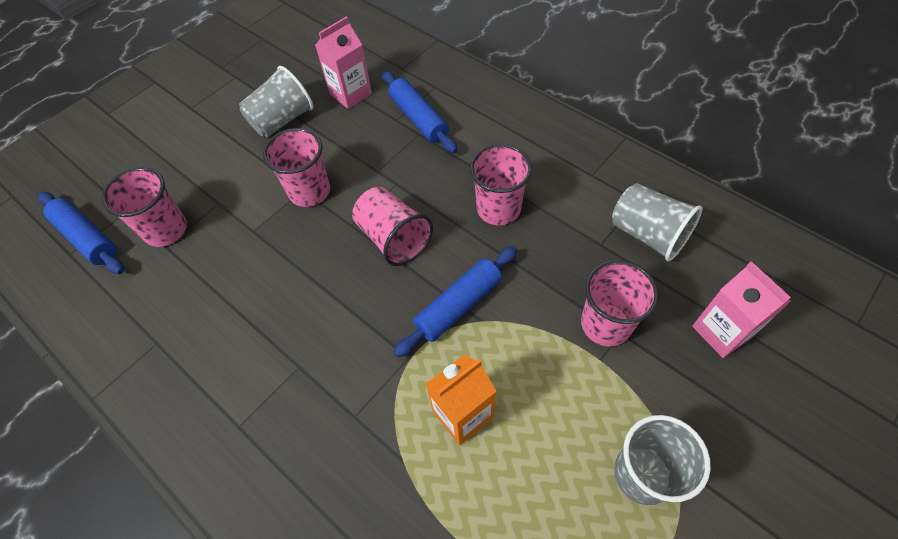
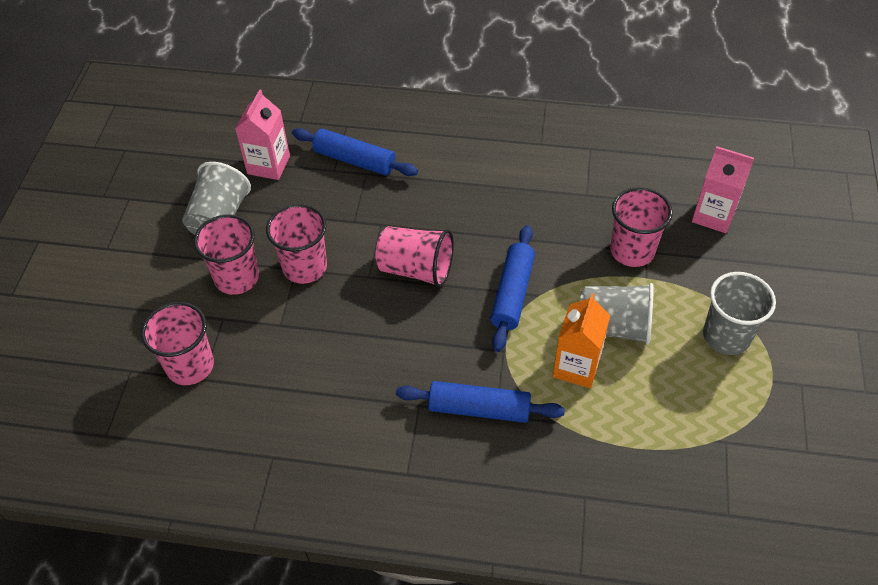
camera: 35 degrees left, 5 degrees down
(87, 238) = (111, 413): blue rolling pin -> blue rolling pin (479, 409)
(498, 209) = (486, 204): pink cup -> pink cup (236, 278)
(648, 234) = (616, 170): grey cup -> grey cup (614, 326)

